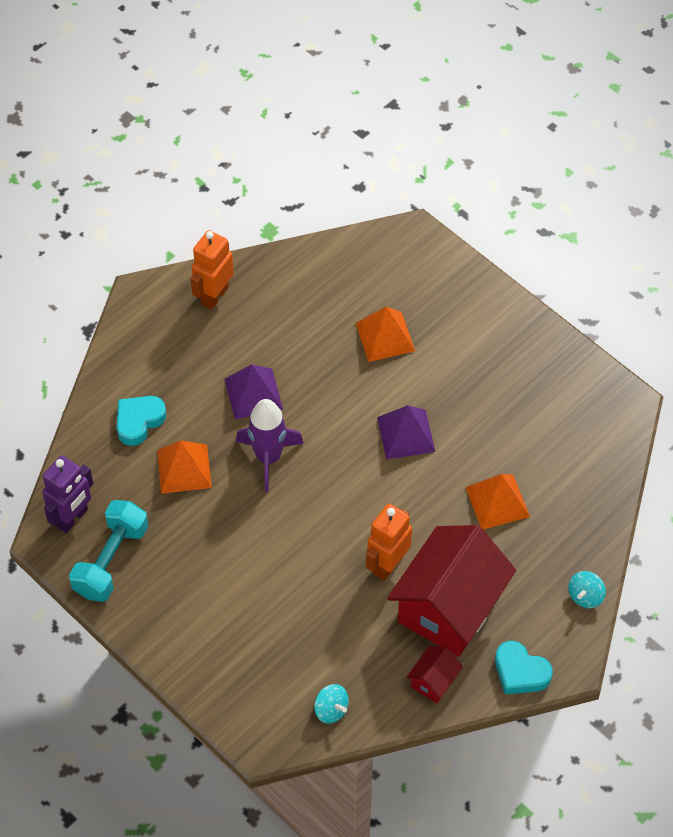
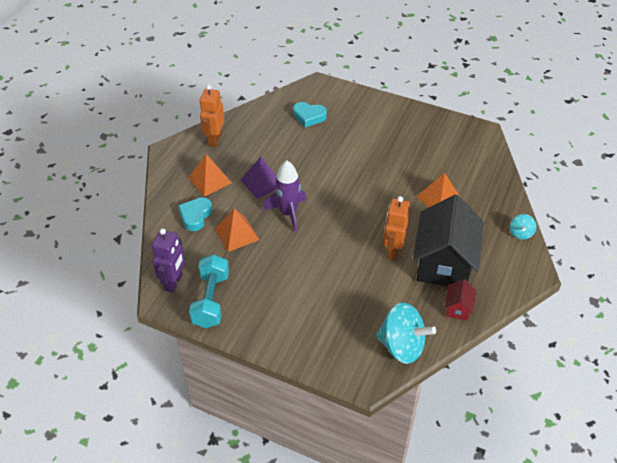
camera: 20 degrees left, 10 degrees down
(331, 710) = (402, 346): turquoise spinning top -> turquoise spinning top, size x2.06
(385, 336) = (327, 134): orange pyramid -> orange pyramid (209, 180)
(406, 434) = (366, 179): purple pyramid -> none
(449, 608) = (444, 263): red house -> black house
(520, 672) = (508, 286): turquoise heart -> turquoise heart (309, 117)

